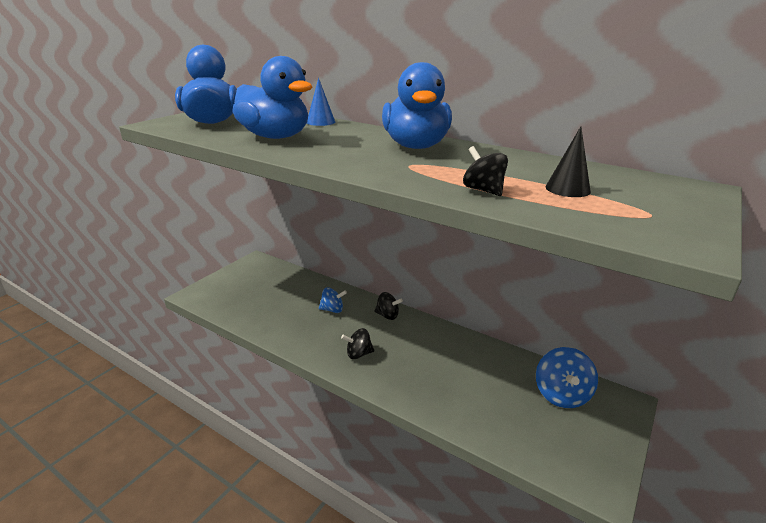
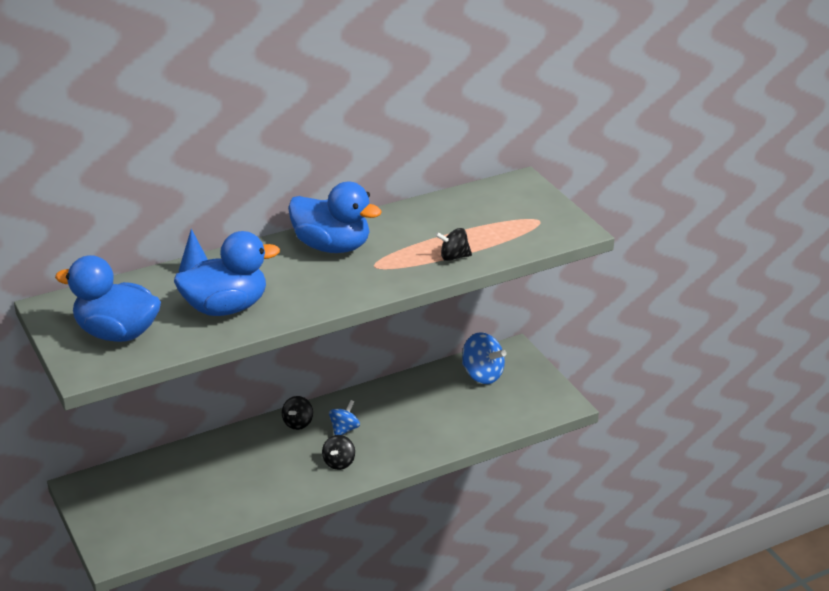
camera: 60 degrees left, 5 degrees up
(332, 310) = (252, 456): blue spinning top -> blue spinning top (344, 429)
(387, 315) = (298, 423): black spinning top -> black spinning top turned 150 degrees clockwise
(567, 189) = (480, 226): black cone -> none

